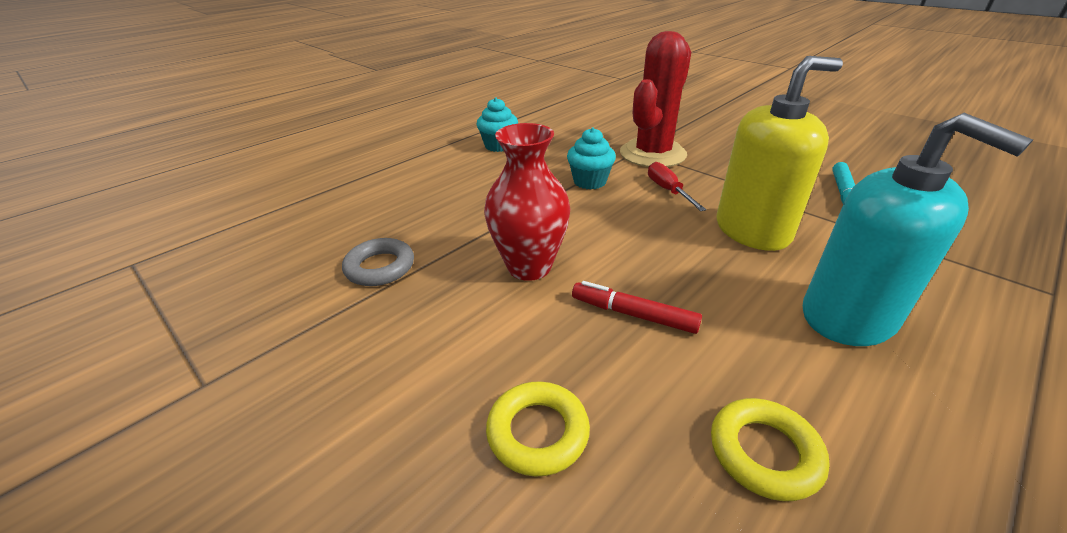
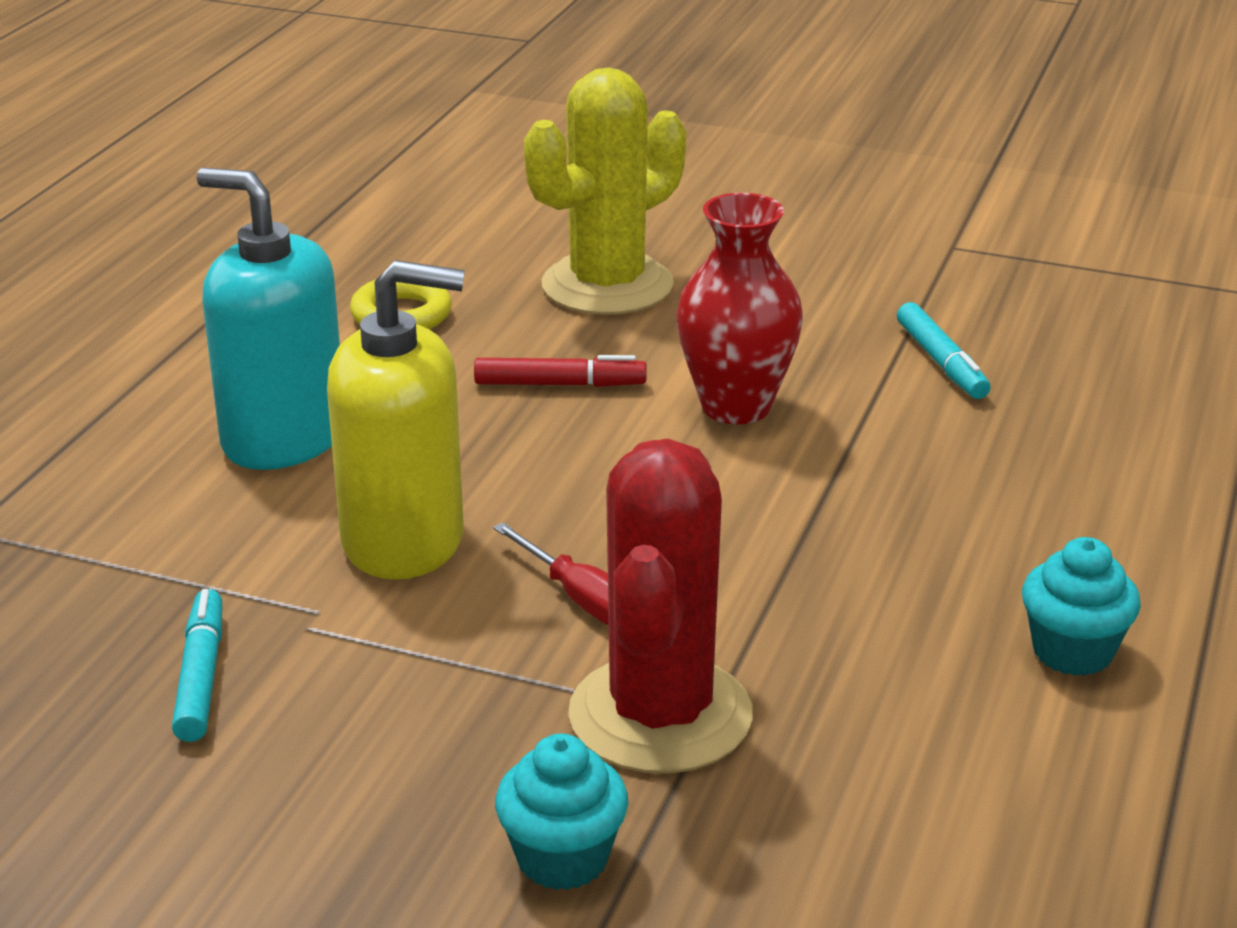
camera: 155 degrees right, 5 degrees down
(380, 267) = (941, 362): grey ring -> turquoise marker
(538, 432) = (607, 285): yellow ring -> yellow cactus
(589, 182) = (757, 585): turquoise cupcake -> turquoise cupcake (562, 858)
(752, 230) = (404, 540): yellow soap dispenser -> yellow soap dispenser turned 135 degrees counterclockwise

